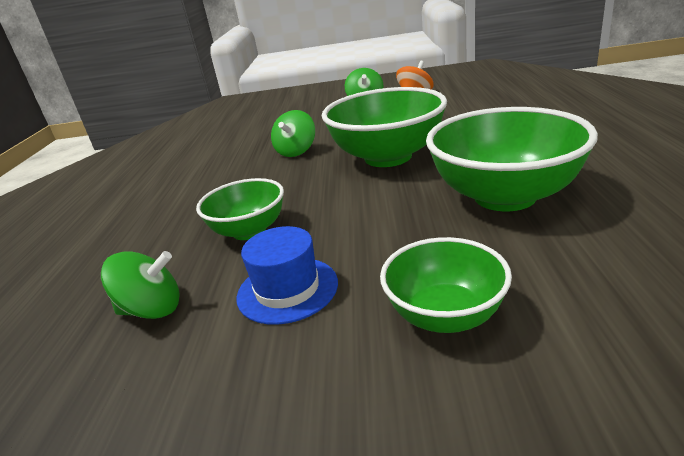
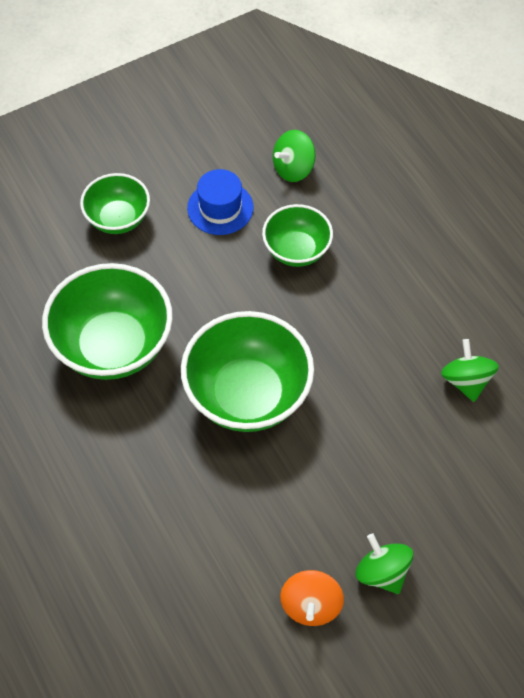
camera: 145 degrees right, 30 degrees up
(296, 151) = (365, 388): green spinning top -> green spinning top (466, 381)

